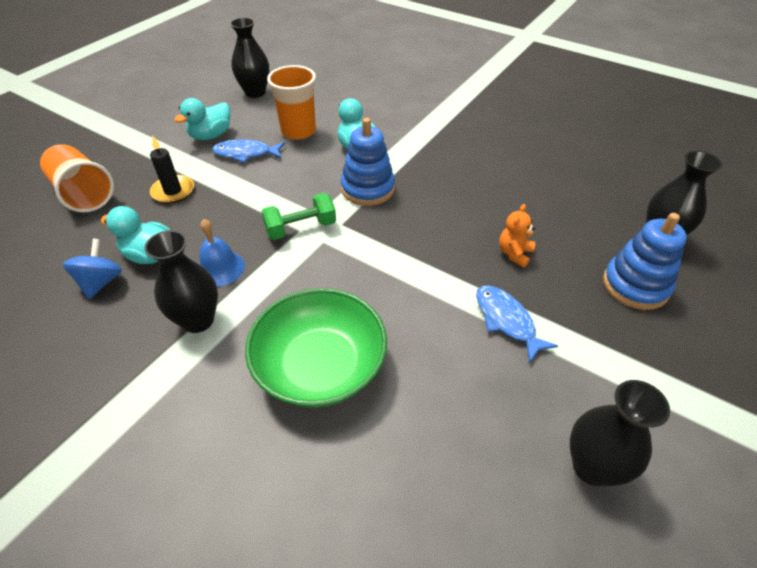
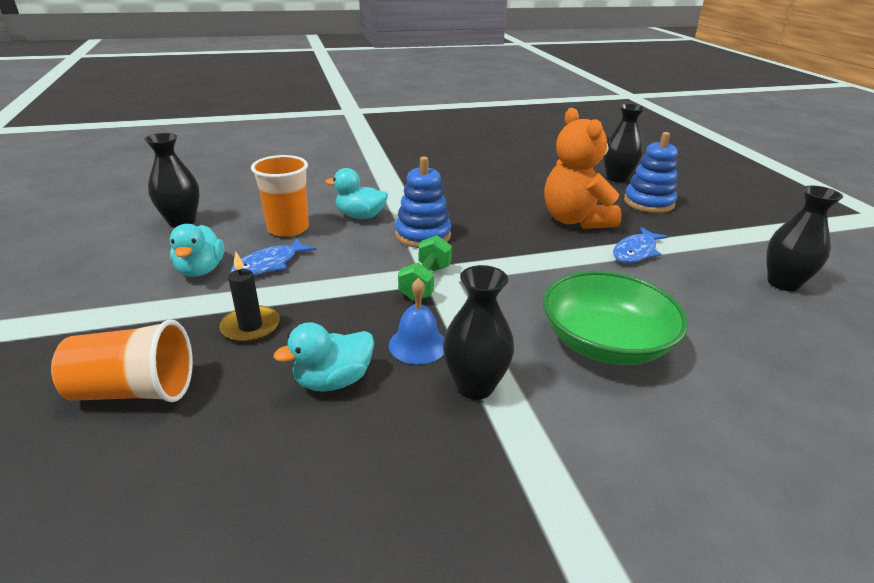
camera: 50 degrees left, 15 degrees down
(101, 282) = (326, 433): blue spinning top -> none
(506, 321) = (636, 252): blue fish -> blue fish turned 60 degrees counterclockwise
(514, 253) = (575, 220): orange teddy bear -> orange teddy bear, size x2.28

